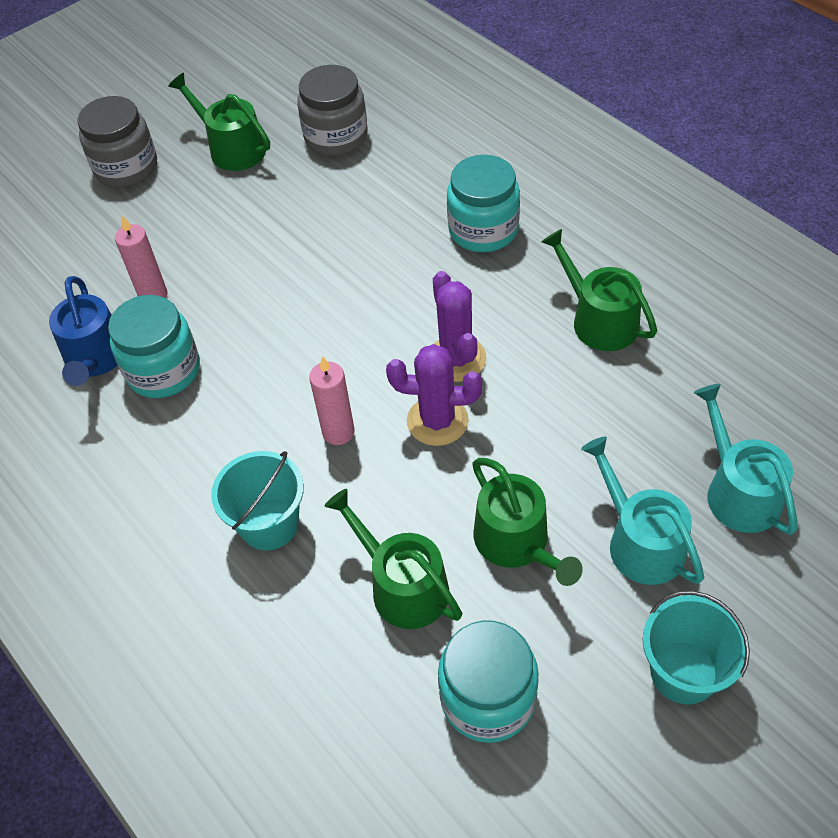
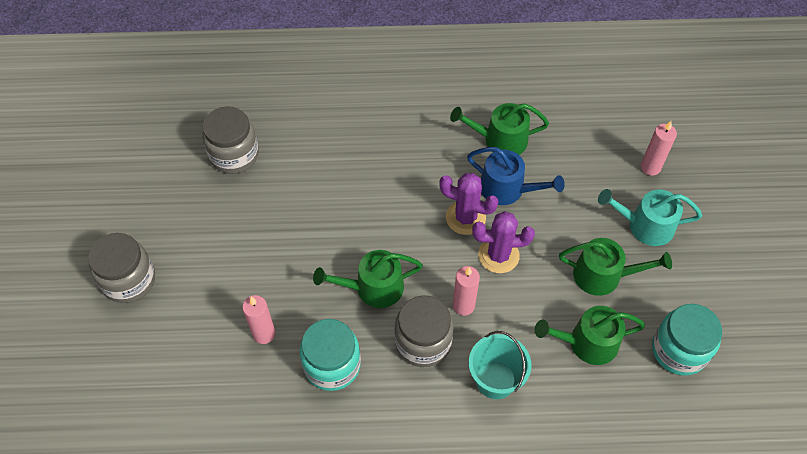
camera: 55 degrees left, 5 degrees up
(95, 358) = (284, 397): blue watering can -> blue watering can (507, 189)
(232, 148) = (181, 212): green watering can -> green watering can (373, 288)
(258, 427) = (423, 342): none -> grey jar
(437, 421) = (498, 255): purple cactus -> purple cactus turned 45 degrees clockwise
(483, 230) = (387, 141): turquoise jar -> none
(683, 672) = (725, 262): turquoise bucket -> none
(738, 492) = (650, 167): turquoise watering can -> pink candle

